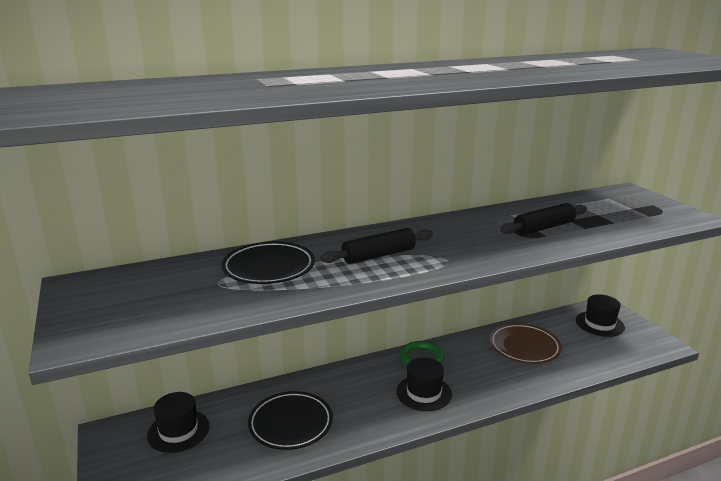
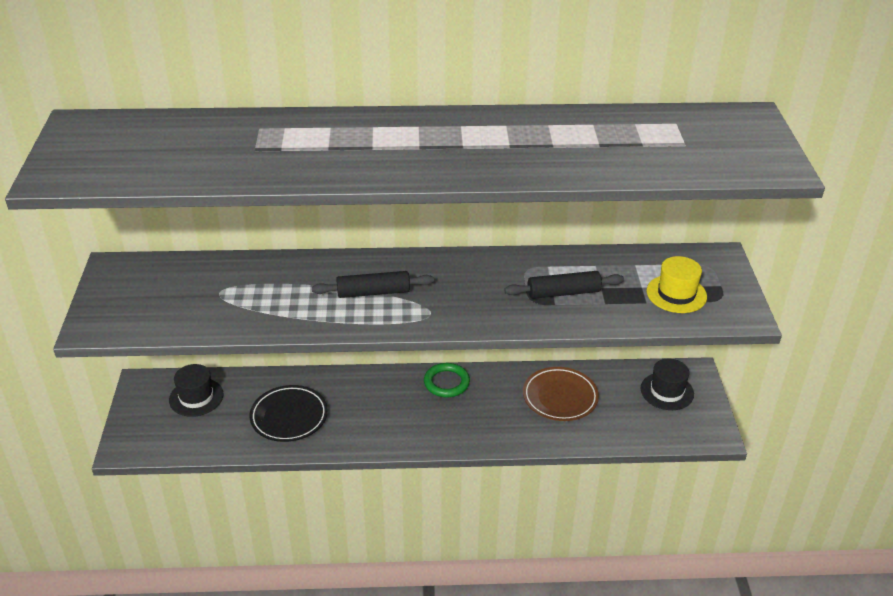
camera: 20 degrees right, 15 degrees up
(269, 268) = (270, 285): black plate -> none
(424, 393) = (423, 419): black hat -> none
(628, 214) = (676, 294): none -> yellow hat

